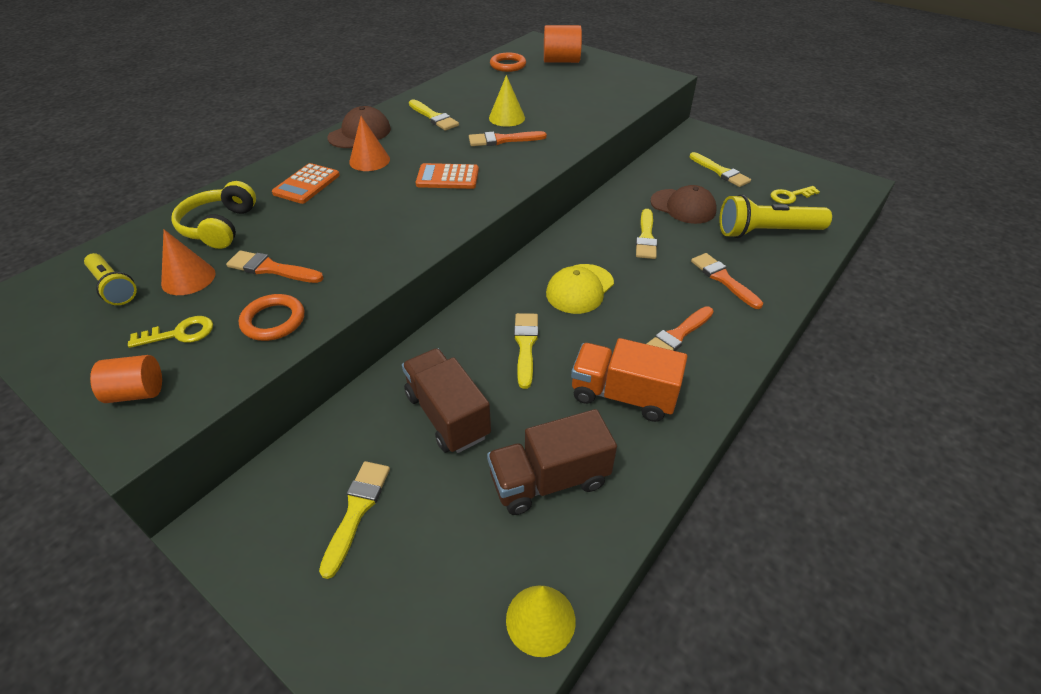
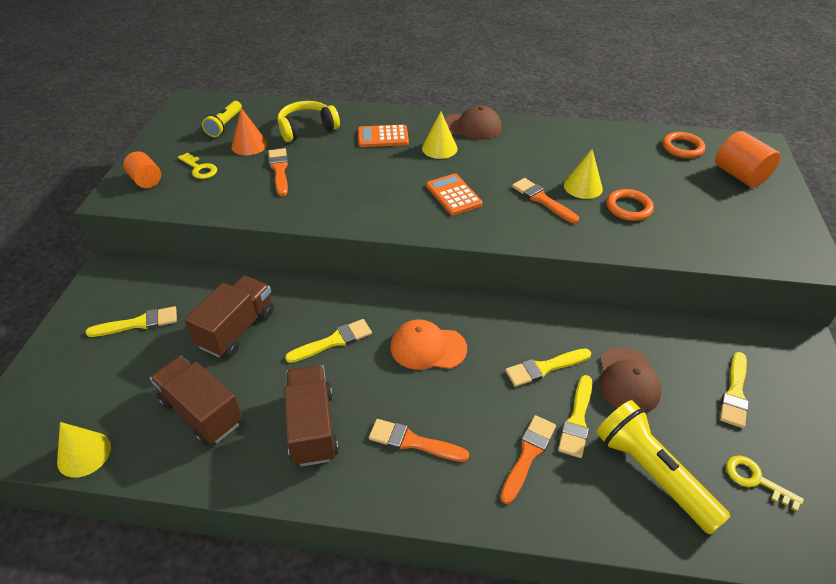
camera: 60 degrees right, 0 degrees up
(273, 321) = (230, 196): orange ring -> orange ring (628, 208)
(369, 160) = (439, 148): orange cone -> yellow cone
(434, 117) = (536, 149): yellow brush -> yellow brush (577, 420)
(580, 289) = (428, 347): yellow cap -> orange cap
(623, 395) = (312, 427): orange truck -> brown truck

